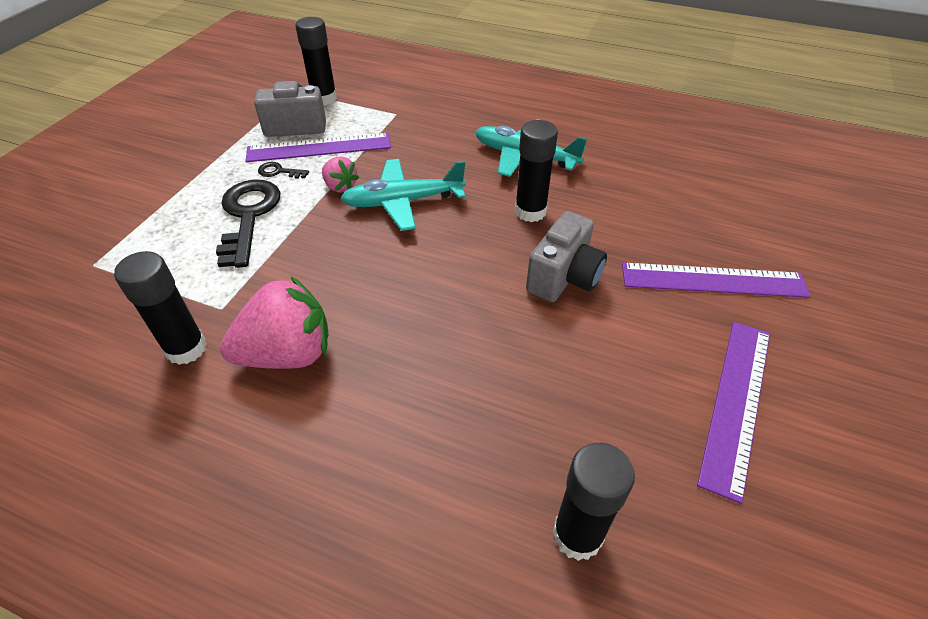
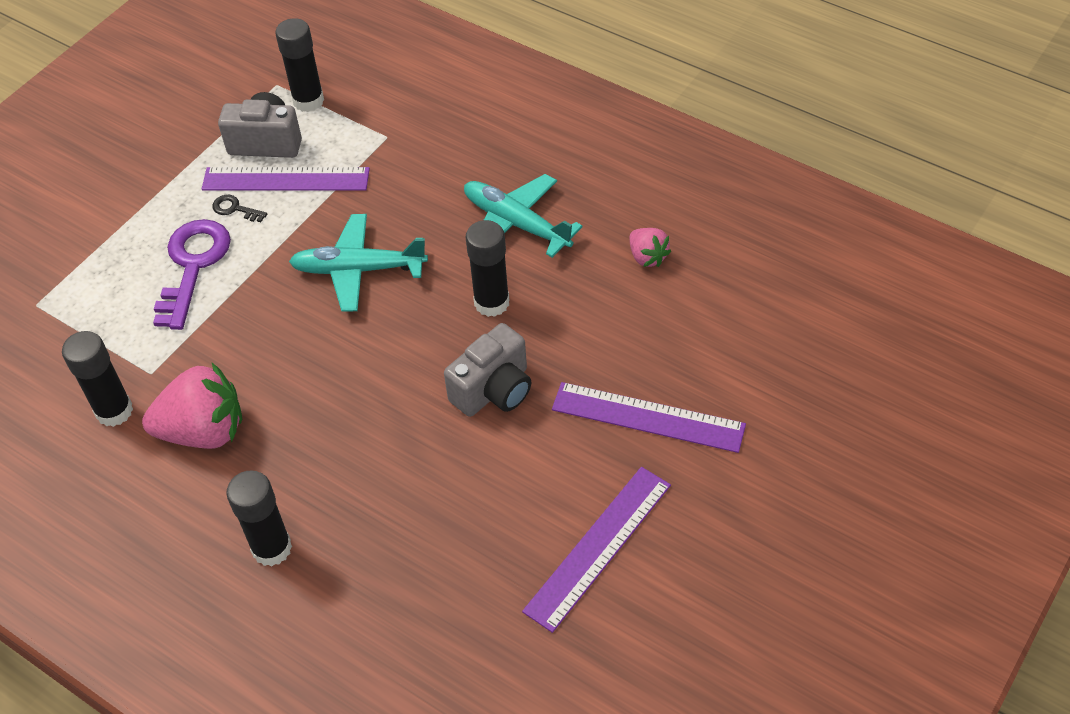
camera: 15 degrees right, 5 degrees up
(248, 216) = (193, 266): black key -> purple key
(340, 186) = (296, 239): pink strawberry -> pink strawberry (647, 257)
(577, 535) = (403, 631): black glue stick -> black glue stick (272, 548)

